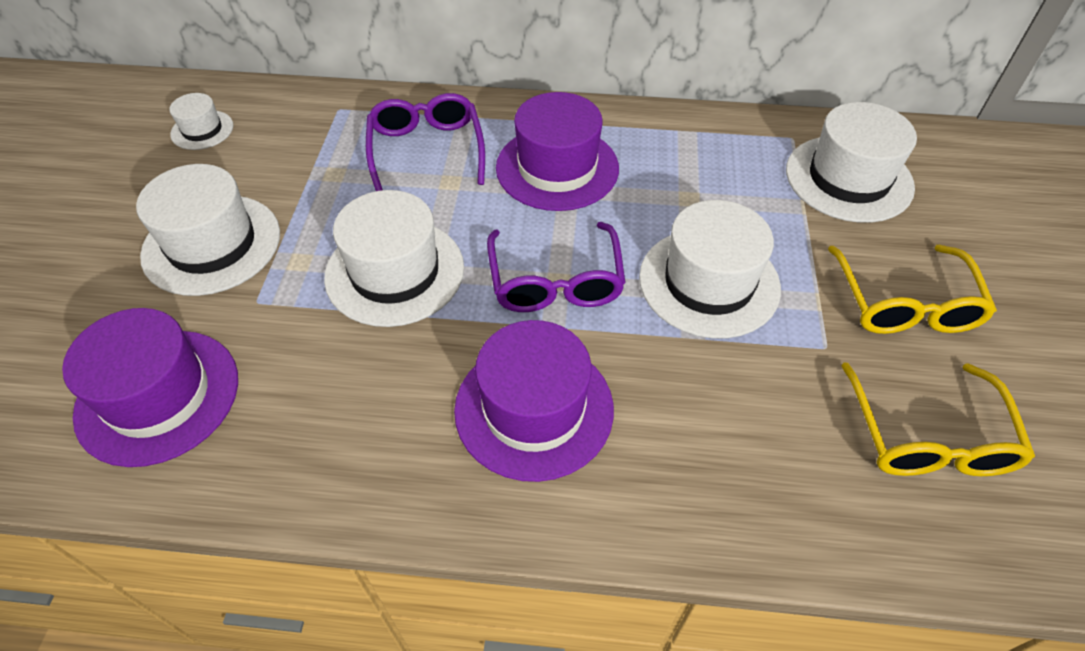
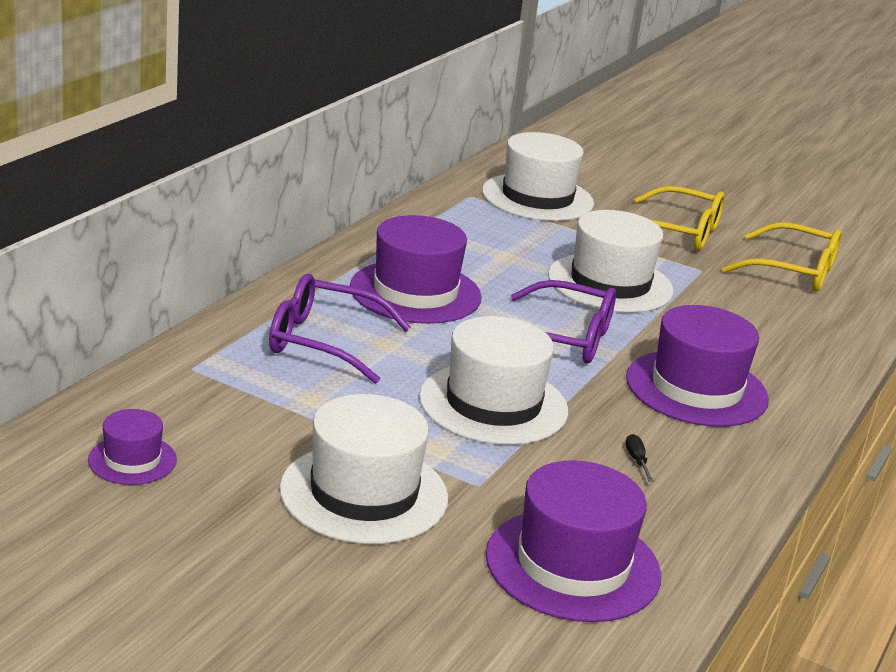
camera: 70 degrees left, 25 degrees down
(202, 130) = (132, 460): white hat -> purple hat
(356, 395) = (637, 460): none -> black screwdriver

